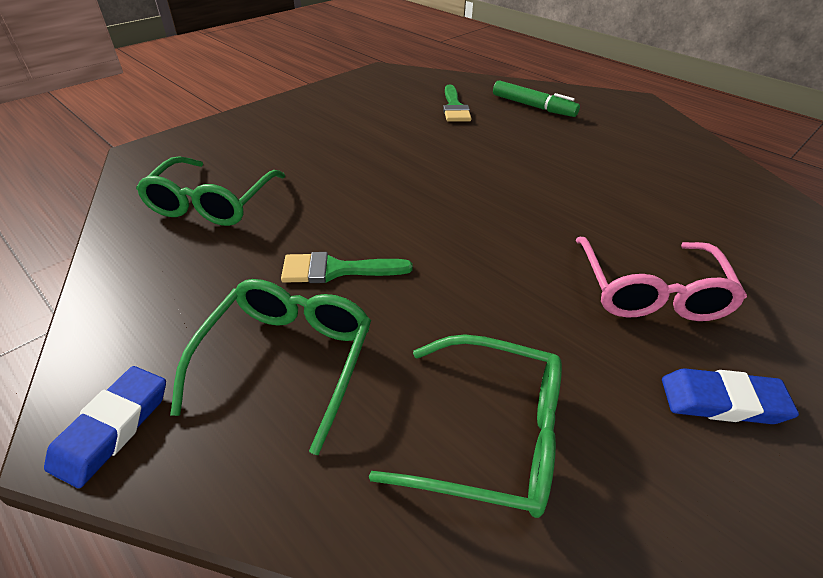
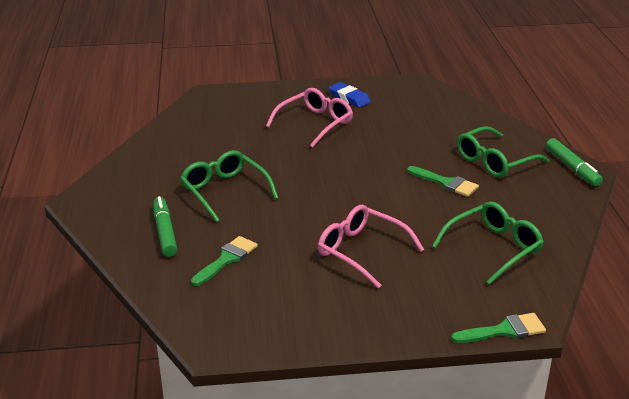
camera: 140 degrees left, 10 degrees down
(112, 428) = (572, 168): blue eraser -> green marker
(168, 138) = (504, 330): none -> green brush
(353, 150) = (361, 251): none -> pink glasses
(490, 435) = (437, 120): green glasses -> green glasses (224, 191)

